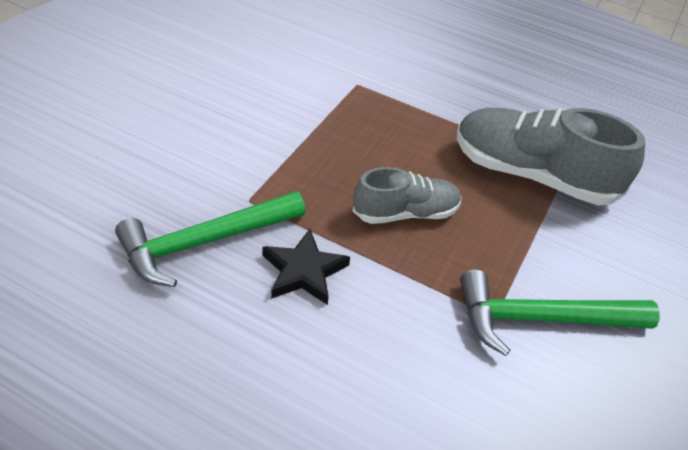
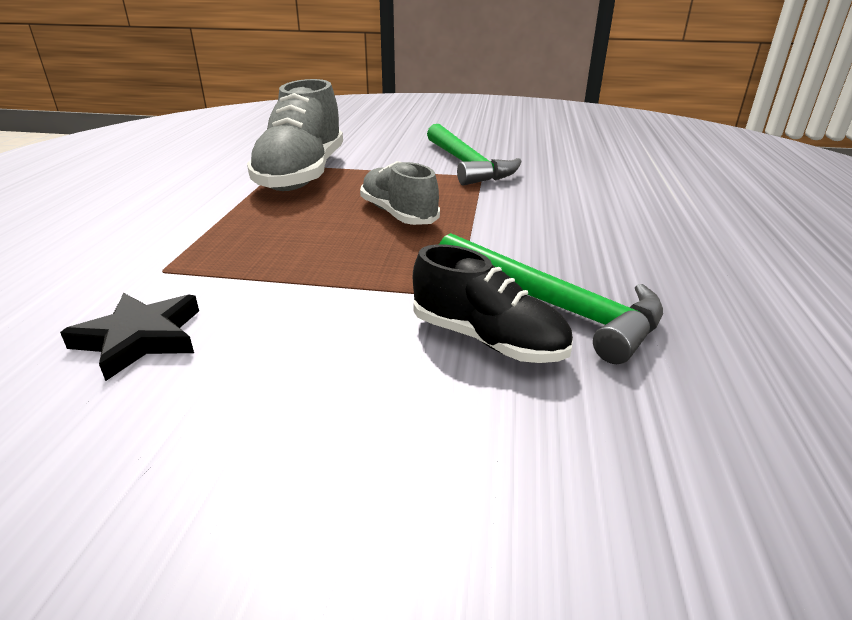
camera: 105 degrees left, 15 degrees down
(190, 194) = (487, 340): none -> black shoe
(304, 271) = (524, 245): black star -> black star (140, 338)

